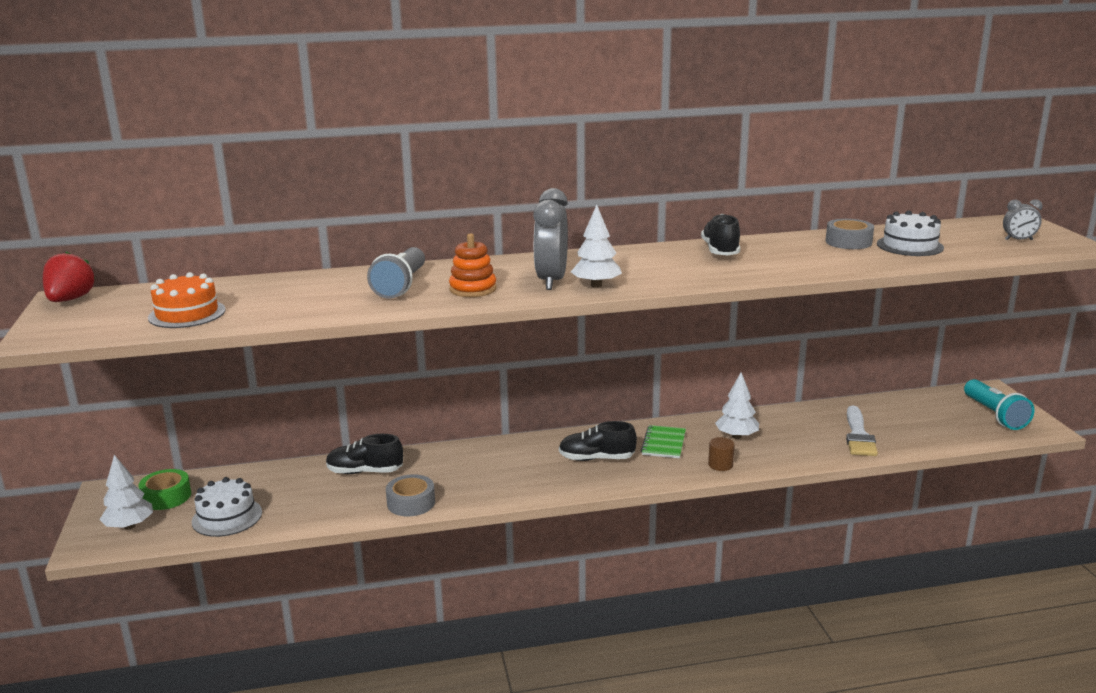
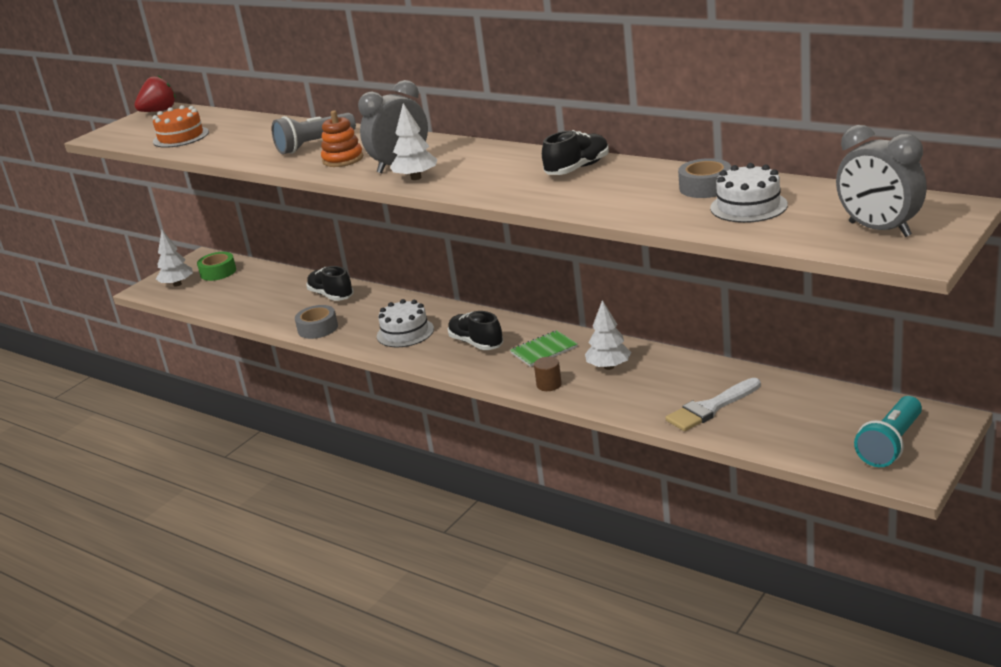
camera: 50 degrees right, 5 degrees up
(227, 517) = (223, 297): white cake -> white cake (405, 332)
(1018, 240) = (879, 229): grey clock -> grey clock, size x1.96

